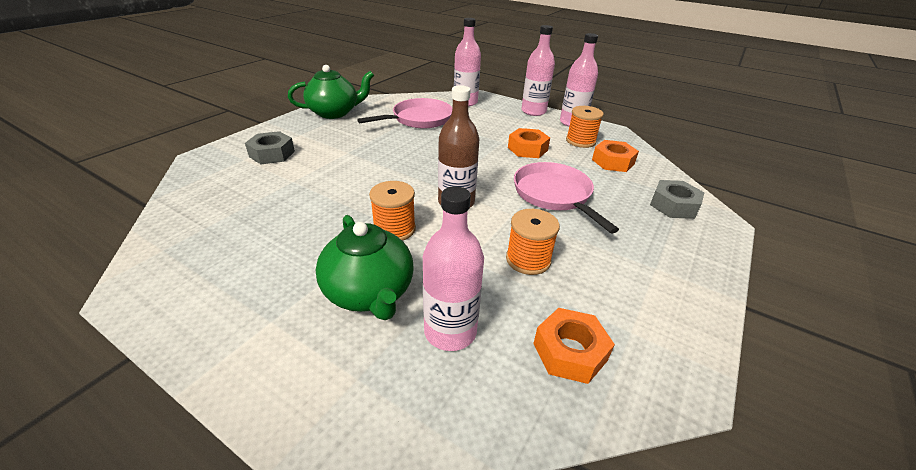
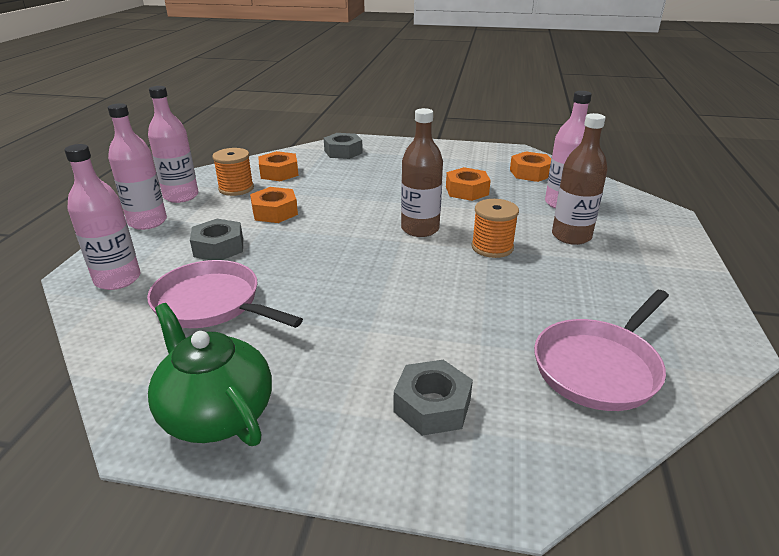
camera: 110 degrees left, 5 degrees down
(369, 293) = (571, 236): green teapot -> brown bottle
(483, 126) = (219, 247): none -> grey nut
(528, 260) = (467, 191): orange spool -> orange nut
(554, 195) = (365, 190): pink pan -> pink pan (599, 367)

